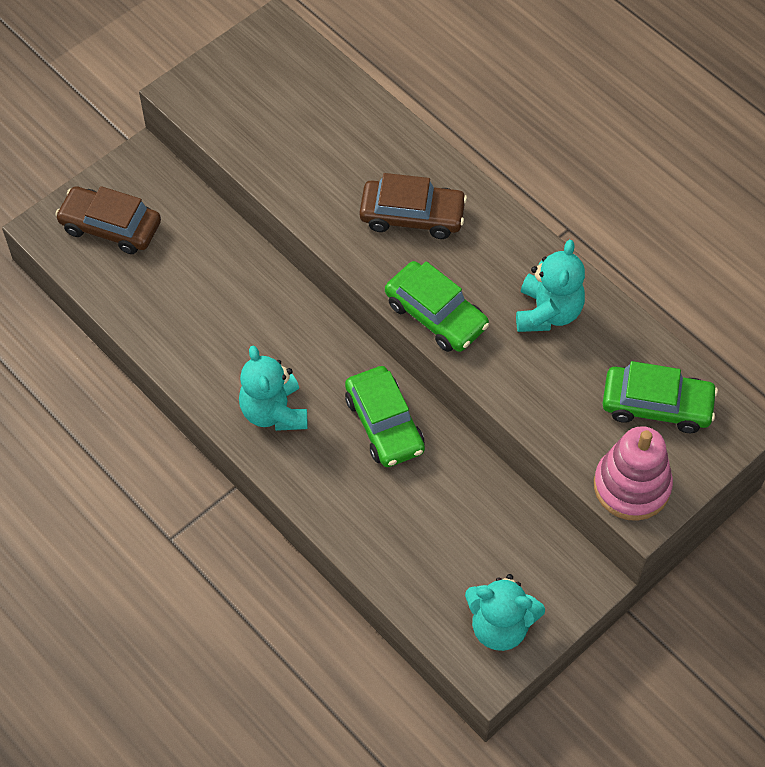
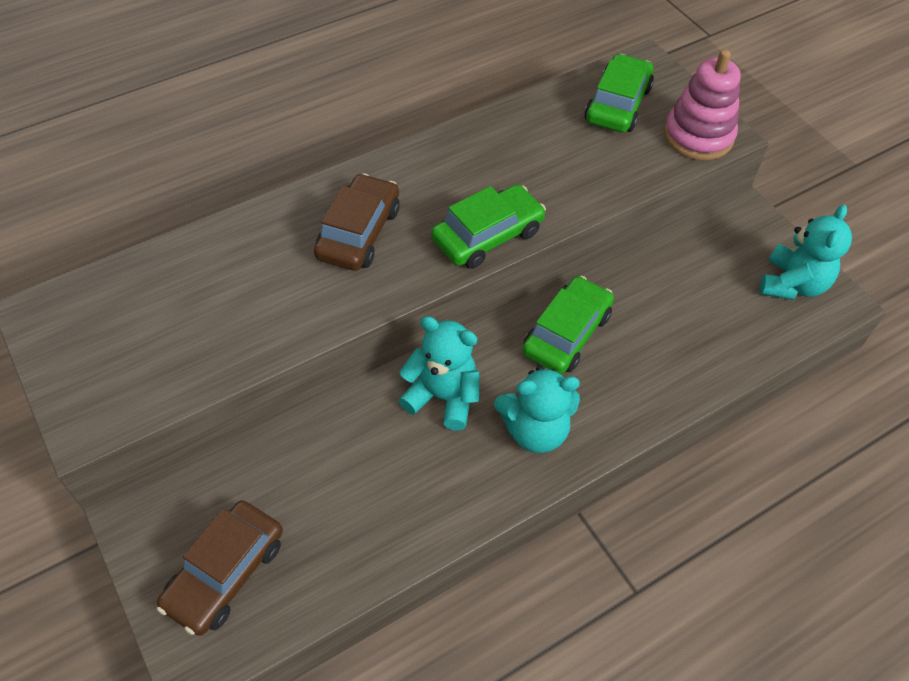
camera: 80 degrees left, 5 degrees down
(384, 424) = (566, 333): green car -> green car turned 45 degrees counterclockwise
(548, 312) = (504, 154): turquoise teddy bear -> turquoise teddy bear (443, 397)

